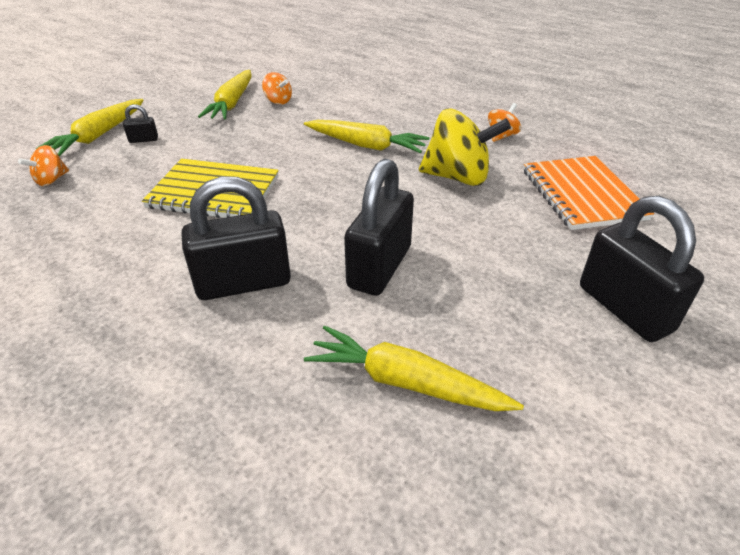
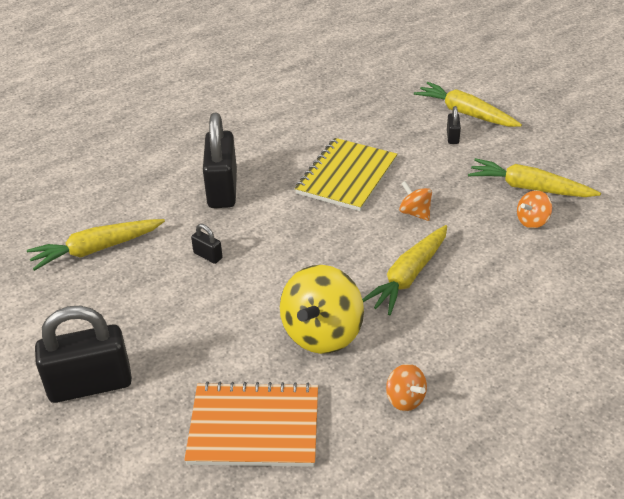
camera: 105 degrees right, 0 degrees up
(51, 180) = (392, 99): orange spinning top -> orange spinning top (415, 213)
(380, 267) = (208, 256): black padlock -> black padlock, size x0.43
(405, 382) = (96, 249): yellow carrot -> yellow carrot turned 150 degrees counterclockwise

